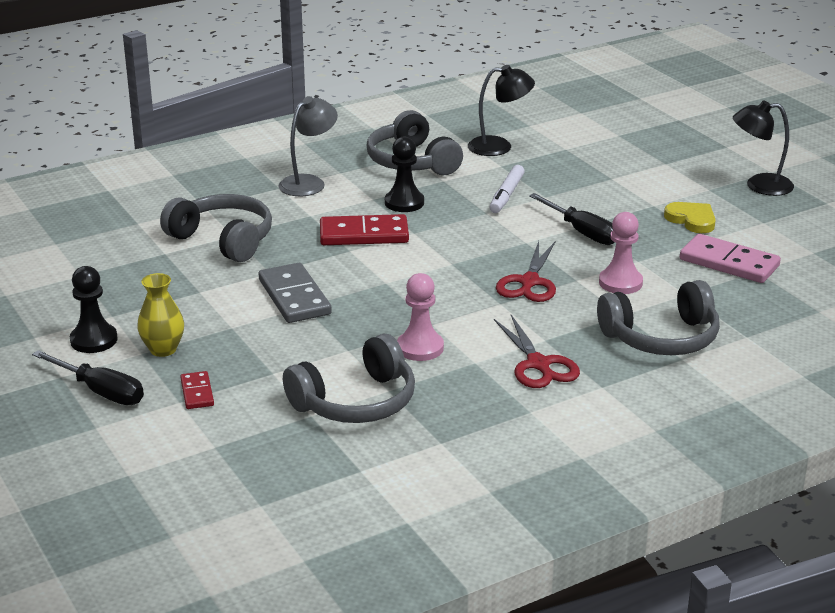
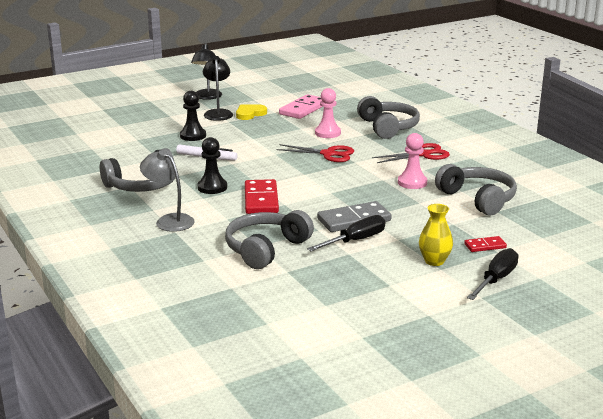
camera: 90 degrees left, 5 degrees down
(94, 340) = (428, 289): black pawn -> black pawn (193, 136)
(499, 146) = (126, 158): black lamp -> black lamp (218, 113)
(582, 232) = (263, 139): black screwdriver -> black screwdriver (355, 240)

